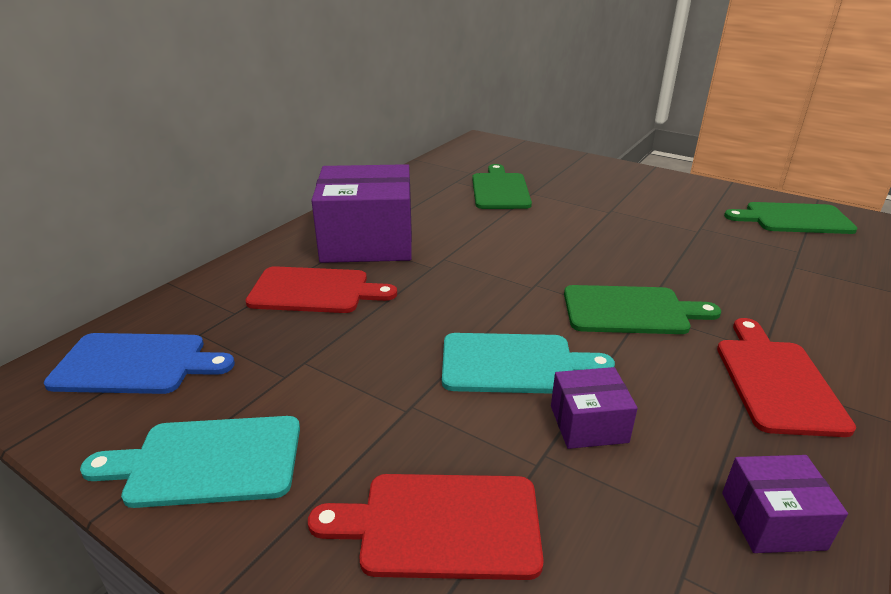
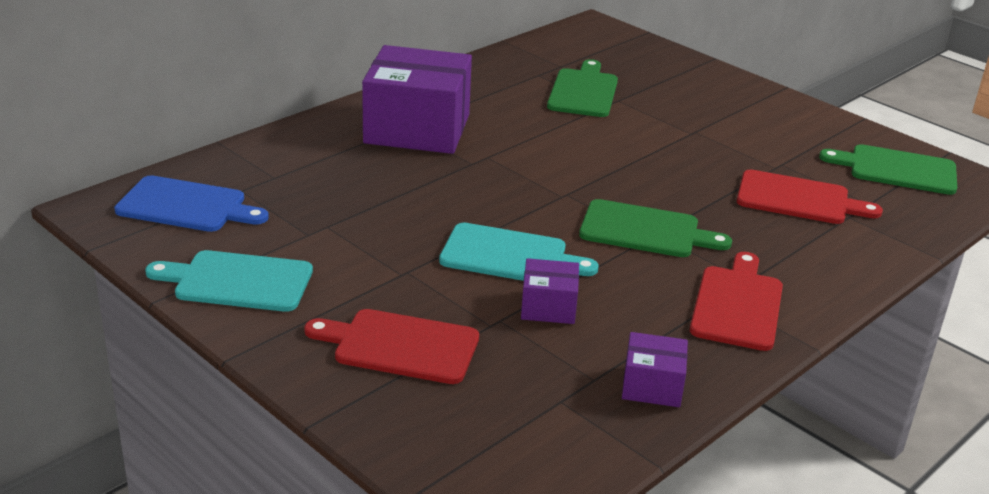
camera: 10 degrees right, 0 degrees up
(314, 291) = (351, 169): red cutting board -> red cutting board (798, 199)

